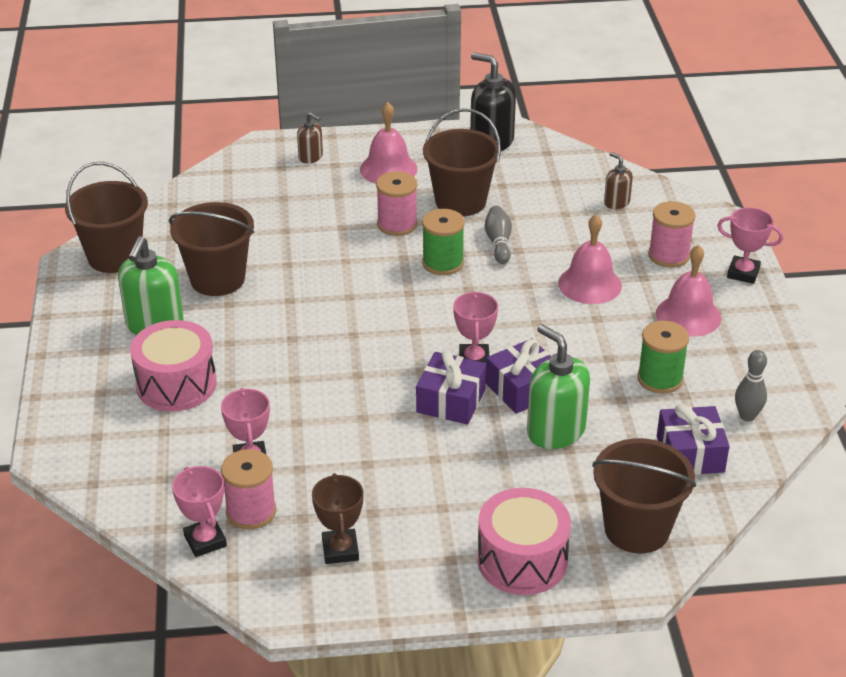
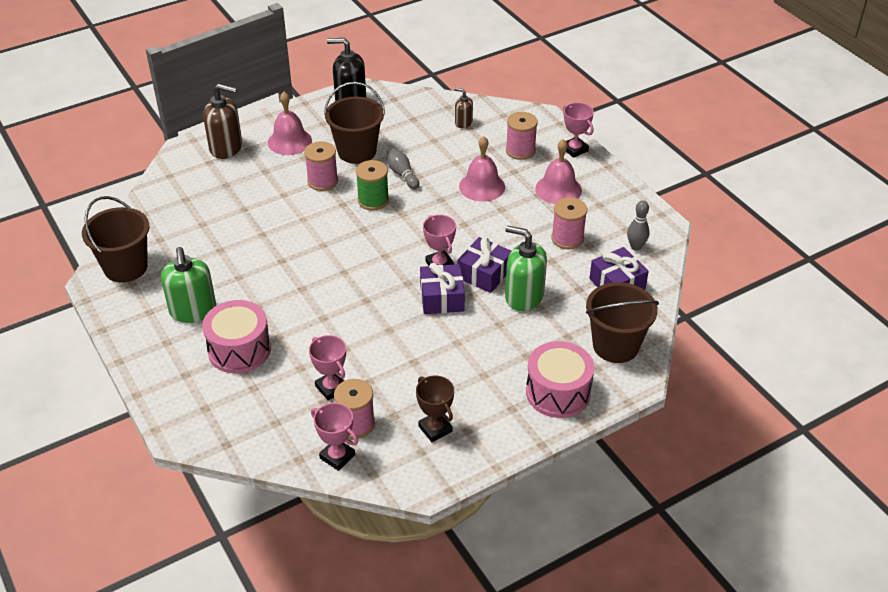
camera: 25 degrees left, 5 degrees up
(217, 279) = (217, 261): brown bucket -> none
(311, 157) = (226, 148): brown soap dispenser -> brown soap dispenser, size x1.86
(660, 379) = (567, 239): green spool -> pink spool
(743, 273) = (574, 149): pink trophy -> pink trophy turned 60 degrees clockwise

